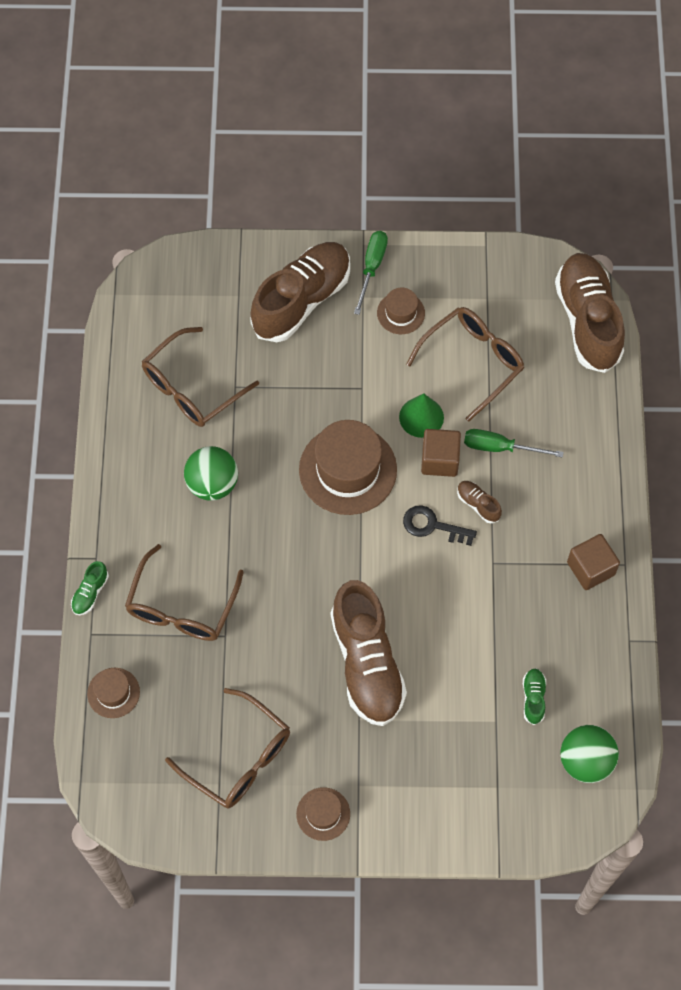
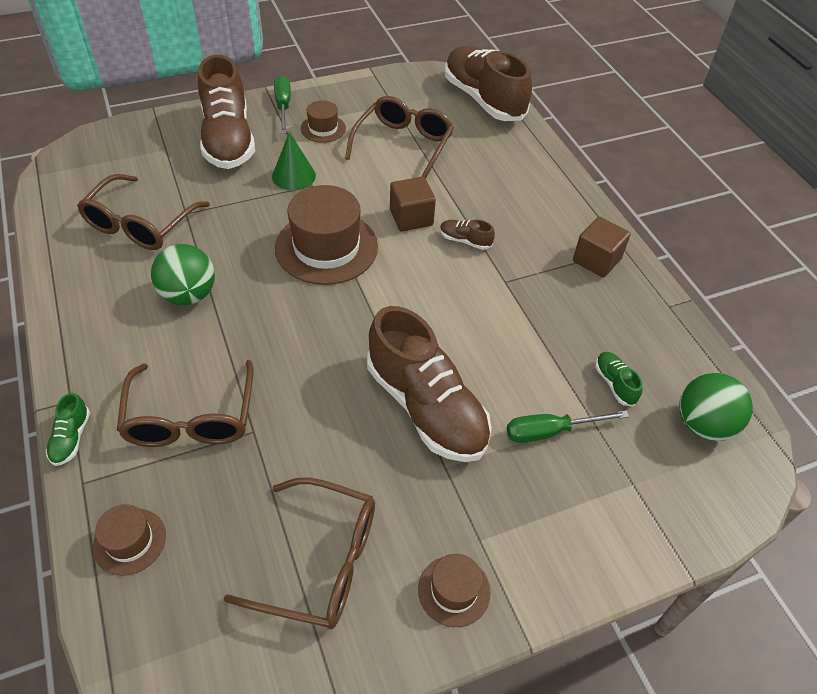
camera: 25 degrees left, 15 degrees down
(302, 300) = (228, 139): brown shoe -> brown shoe turned 150 degrees clockwise
(421, 417) = (377, 192): green cone -> green cone (294, 176)
(433, 526) = (431, 268): black key -> none
(500, 447) = (460, 195): green screwdriver -> green screwdriver (550, 431)

